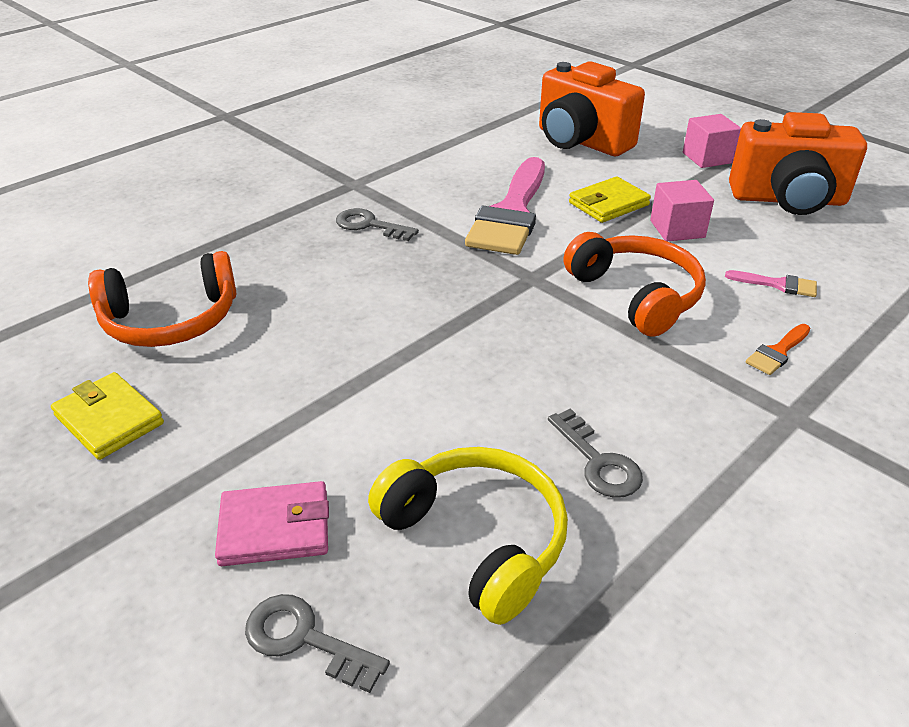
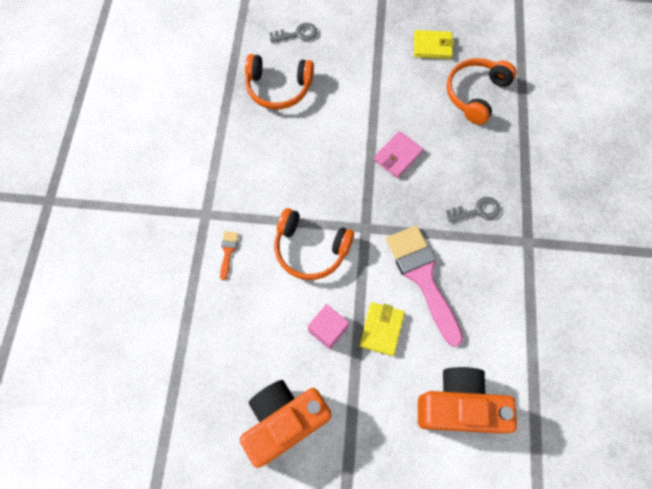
camera: 140 degrees right, 30 degrees up
(275, 528) = (338, 52): pink wallet -> pink wallet (397, 156)
(477, 539) = (278, 88): yellow headphones -> orange headphones
(597, 461) = (263, 141): grey key -> none
(707, 158) = (364, 448): pink cube -> none
(778, 284) = (250, 310): pink brush -> none

